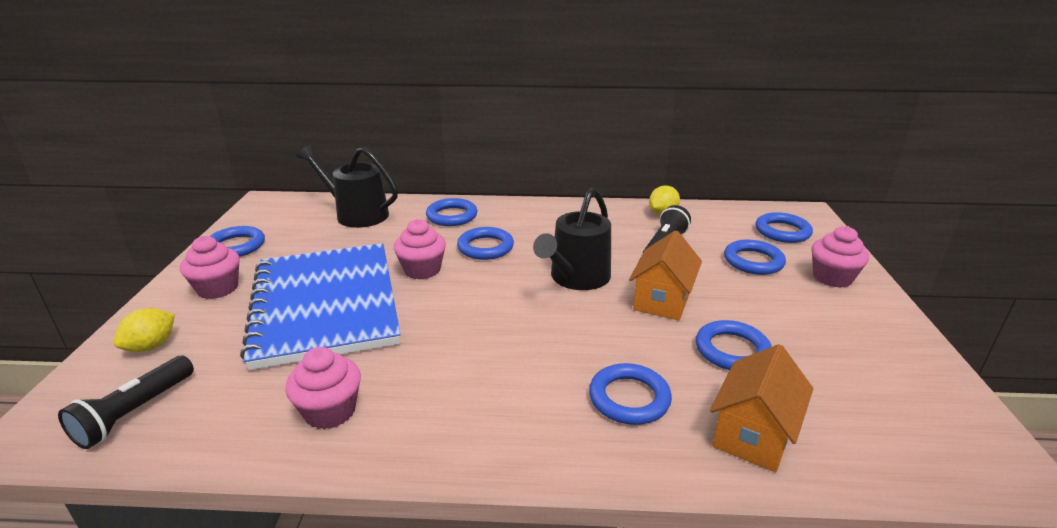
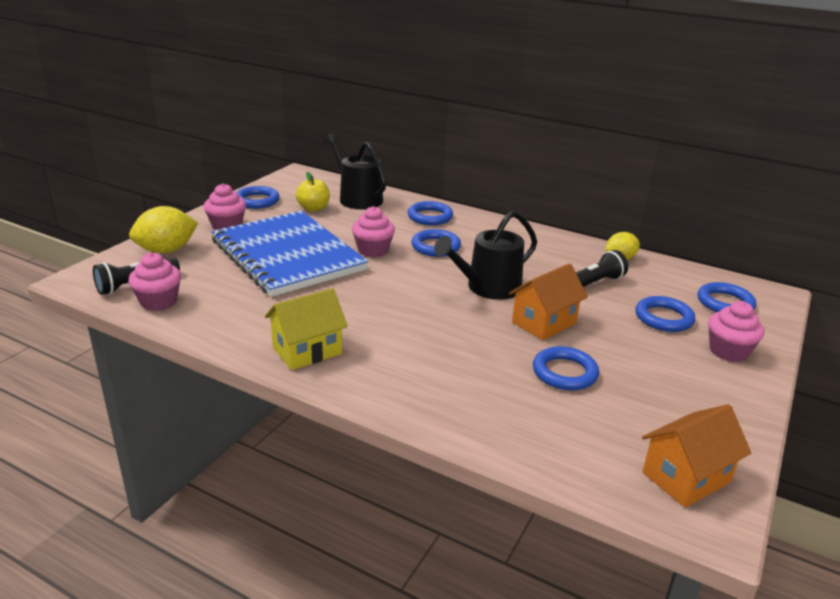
camera: 25 degrees right, 0 degrees up
(151, 346) = (166, 250): yellow lemon -> yellow lemon, size x1.57
(314, 238) = (313, 208): none -> yellow apple
(325, 305) = (287, 255): blue notebook -> blue notebook turned 45 degrees counterclockwise
(330, 411) = (243, 319): pink cupcake -> pink cupcake (159, 301)
(447, 427) = (307, 351): none -> yellow house
(629, 398) = (447, 375): blue ring -> none
(753, 434) = (518, 427): orange house -> orange house (686, 477)

